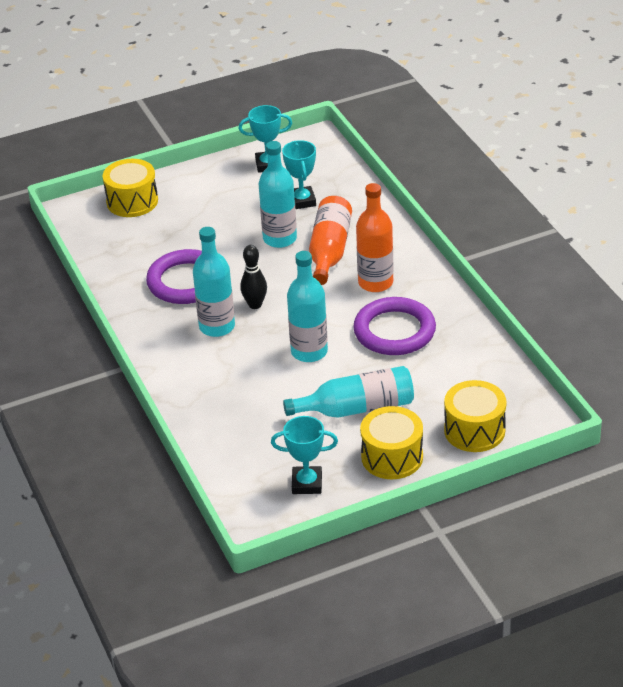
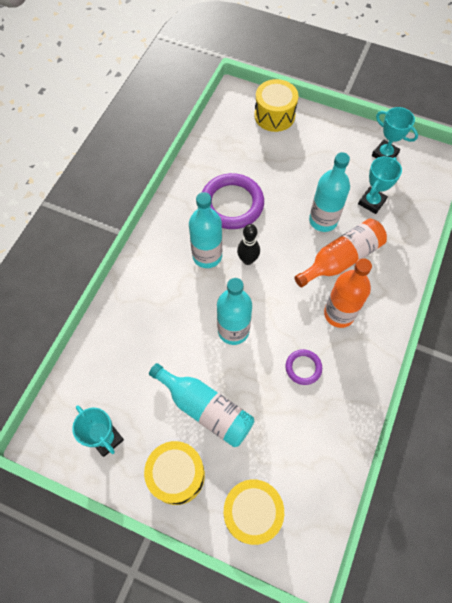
camera: 45 degrees right, 25 degrees up
(394, 331) = (303, 367): purple ring -> purple ring, size x0.50

